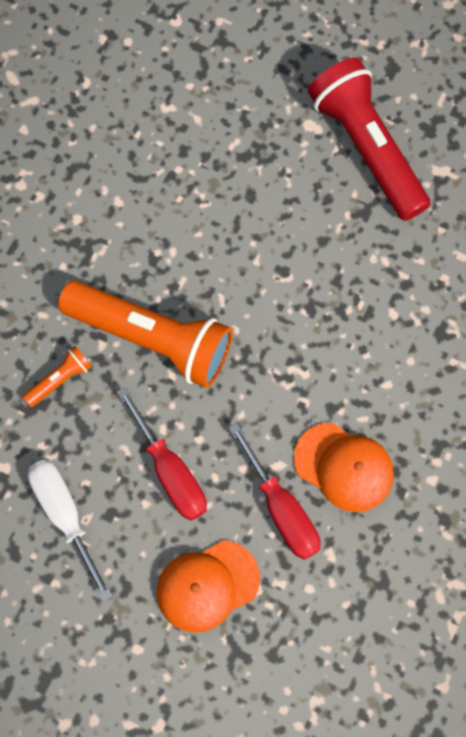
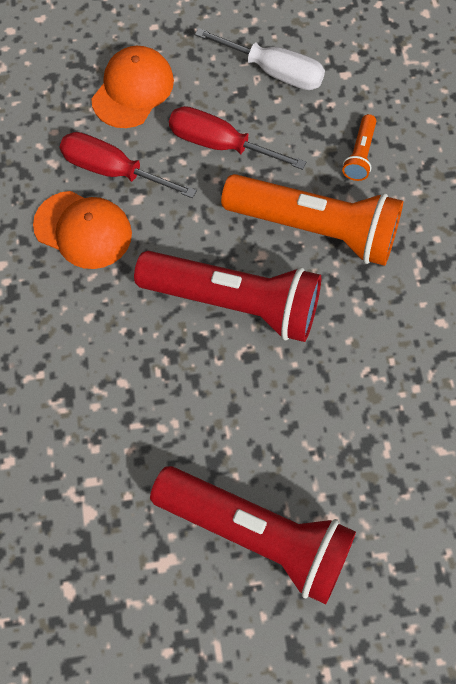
camera: 145 degrees right, 5 degrees down
(151, 338) = (315, 229): orange flashlight -> orange flashlight turned 150 degrees counterclockwise
(263, 320) = (234, 303): none -> red flashlight
(344, 467) = (83, 230): orange cap -> orange cap turned 150 degrees counterclockwise

